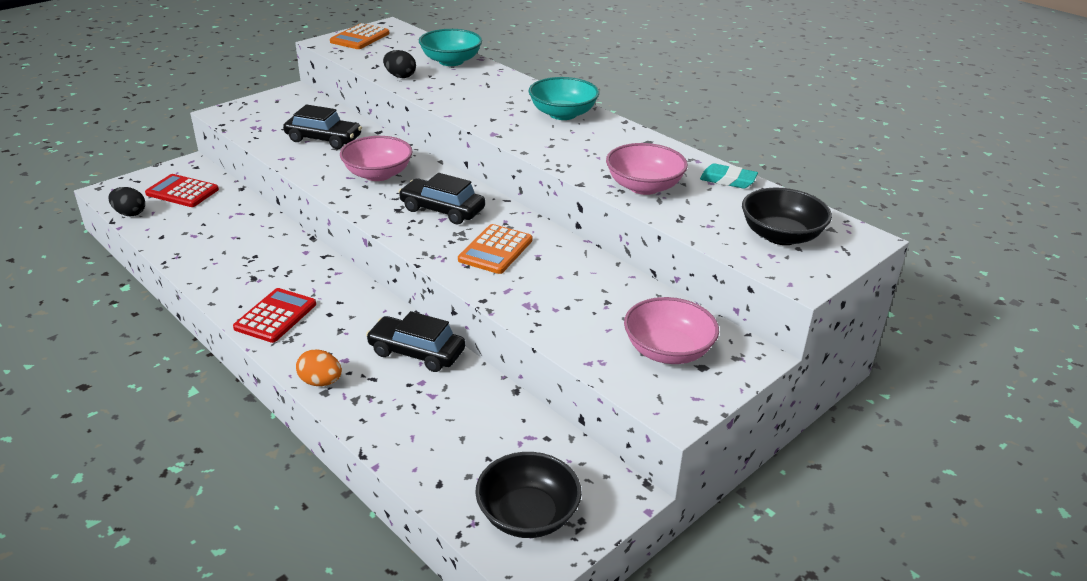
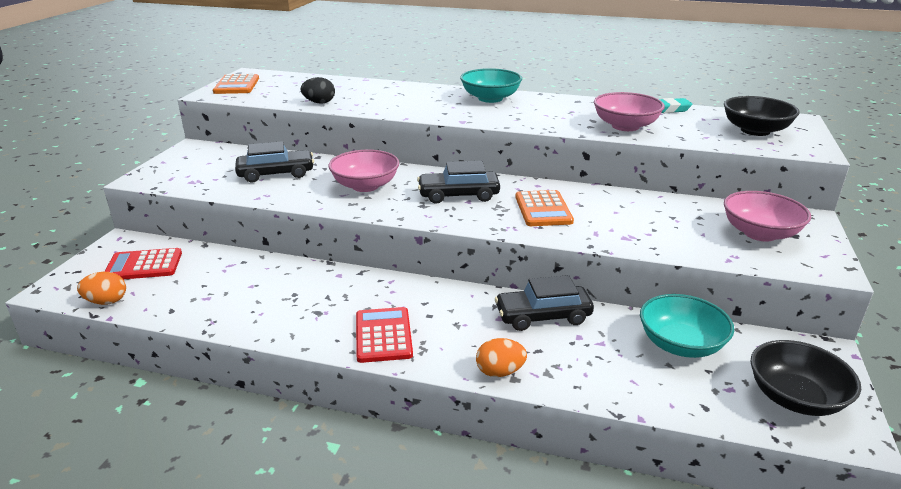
camera: 30 degrees left, 5 degrees down
(130, 213) = (106, 301): black egg -> orange egg
(451, 61) = (345, 85): turquoise bowl -> turquoise bowl (680, 344)

